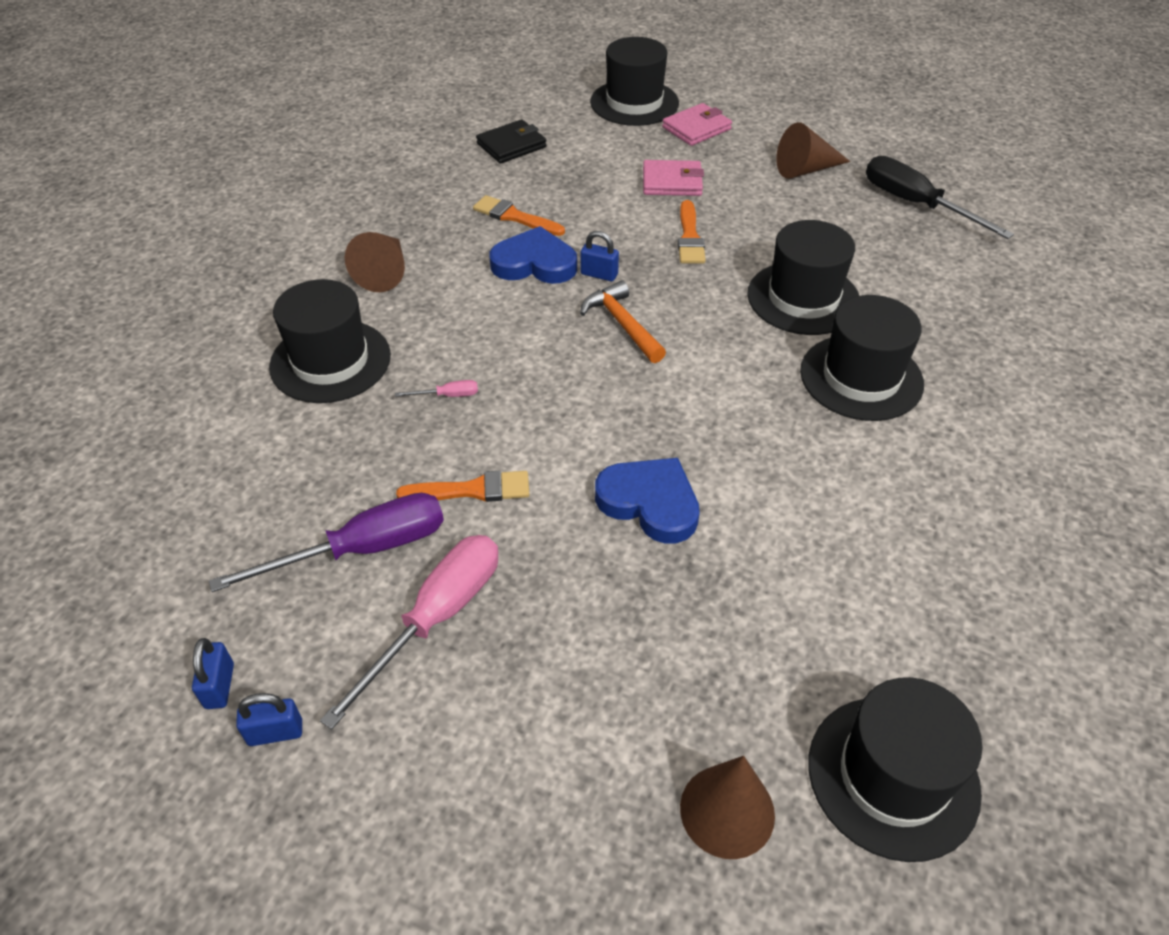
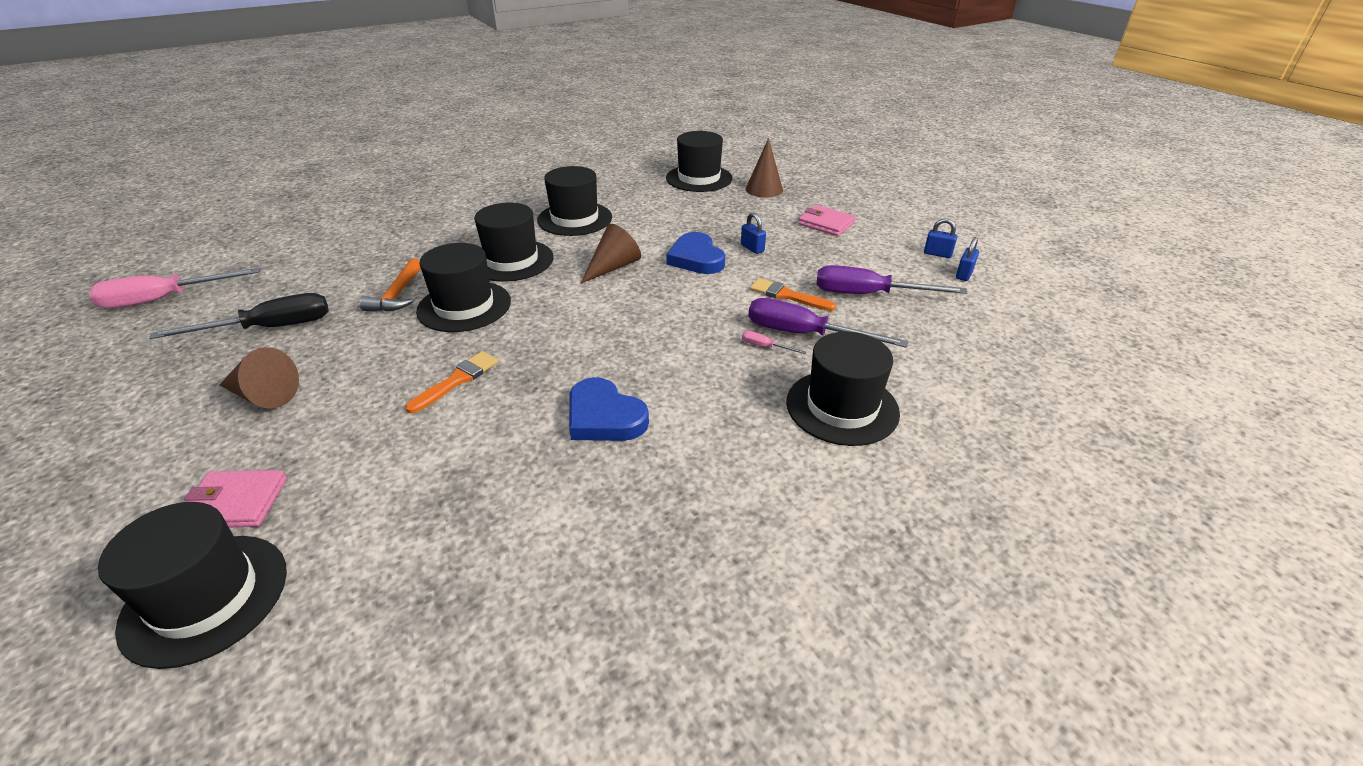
camera: 145 degrees left, 10 degrees down
(384, 272) = (746, 473): brown cone -> brown cone (613, 267)
(414, 434) = (804, 334): none -> purple screwdriver
(436, 618) = (842, 260): pink screwdriver -> pink screwdriver (165, 299)
(511, 145) = (443, 602): black wallet -> none
(514, 217) = (566, 478): orange brush -> none
(599, 274) = (567, 383): blue padlock -> blue padlock (752, 248)
(622, 324) = (599, 340): orange hammer -> orange hammer (397, 295)
(672, 182) = (379, 442): pink wallet -> pink wallet (826, 224)
(914, 499) = (574, 219): none -> black hat
(916, 204) = (269, 328): black screwdriver -> black screwdriver turned 105 degrees counterclockwise

